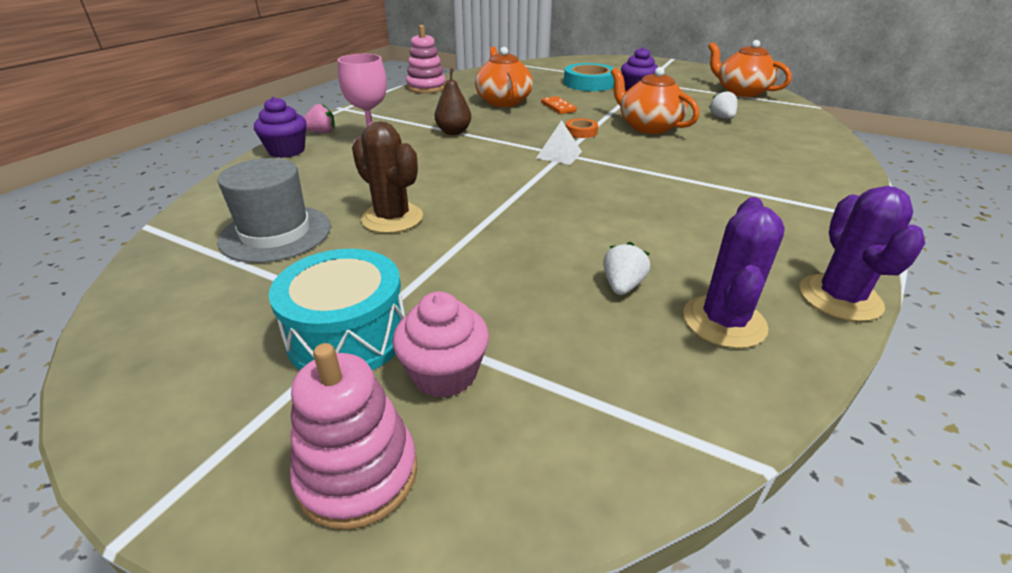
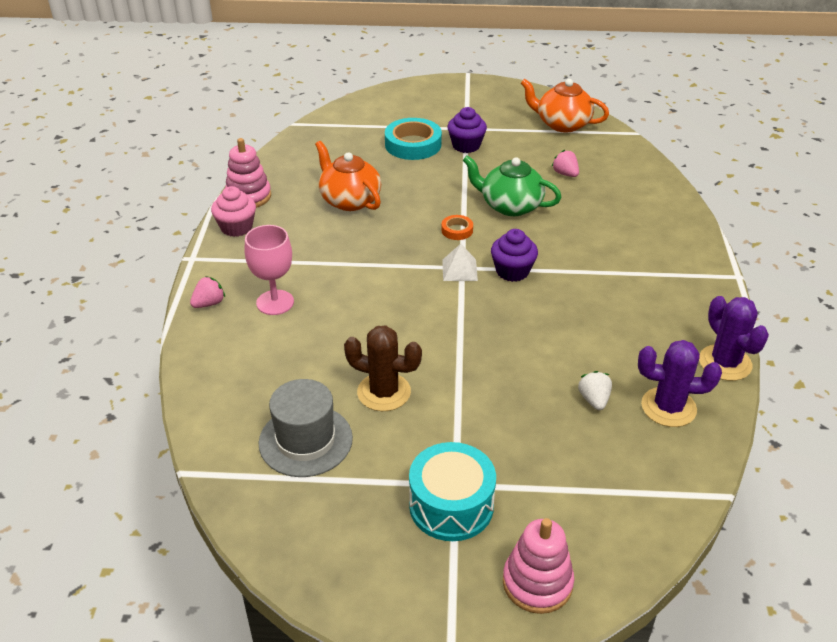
camera: 25 degrees left, 5 degrees up
(287, 151) = (204, 341): purple cupcake -> purple cupcake (512, 271)
(444, 373) = (533, 507): pink cupcake -> pink cupcake (236, 227)
(453, 132) = (341, 265): brown pear -> none
(558, 107) = (410, 196): orange domino -> none
(648, 127) = (510, 206): orange teapot -> green teapot
(722, 118) = (565, 174): white strawberry -> pink strawberry
(724, 322) = (668, 407): purple cactus -> purple cactus turned 75 degrees counterclockwise

